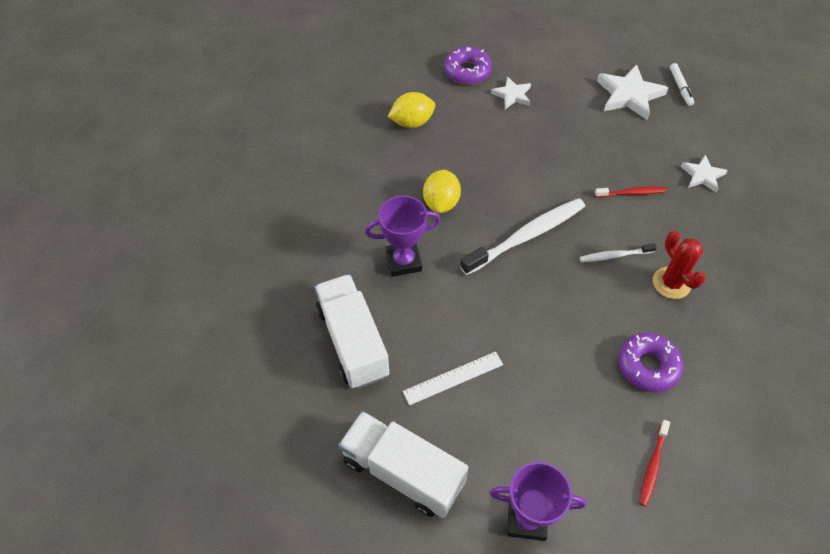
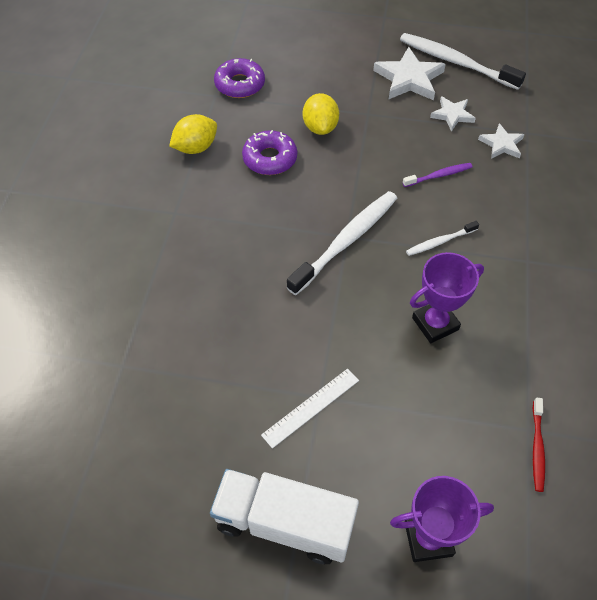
camera: 15 degrees left, 0 degrees up
(353, 341) = (193, 394): white truck -> none
(403, 261) = (225, 296): purple trophy -> purple trophy (435, 323)
(441, 202) = (249, 225): yellow lemon -> yellow lemon (320, 127)
(512, 95) = (292, 100): white star -> white star (452, 115)
(631, 193) = (439, 175): red toothbrush -> purple toothbrush
(648, 366) = (503, 346): purple donut -> purple donut (270, 159)
(671, 283) = (502, 257): red cactus -> none
(680, 87) = (456, 62): white marker -> white toothbrush

